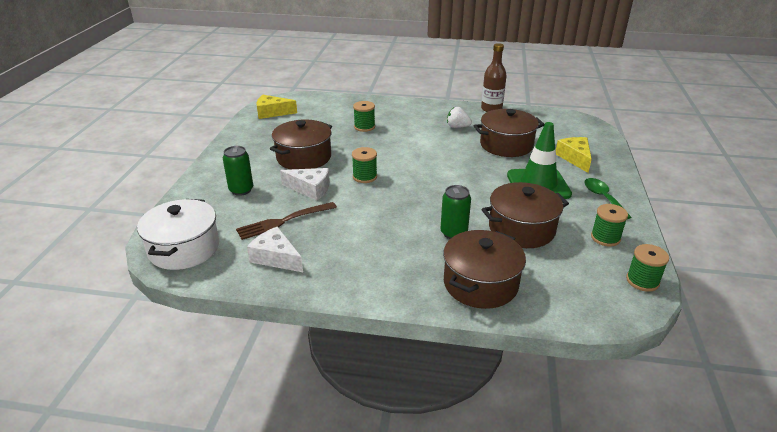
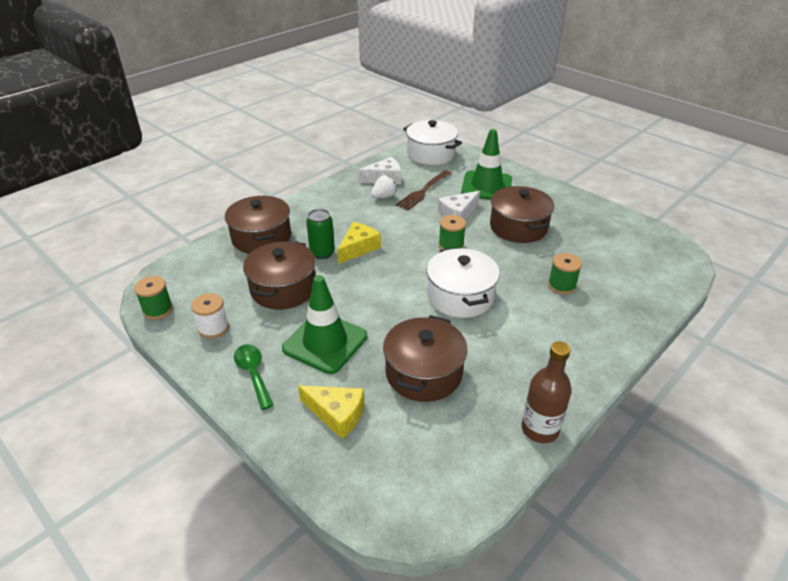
camera: 125 degrees right, 5 degrees up
(241, 190) = (486, 186): green can -> green traffic cone
(272, 113) = (644, 239): yellow cheese -> yellow cheese (358, 248)
(284, 221) = (423, 191): brown fork -> brown fork turned 150 degrees counterclockwise
(422, 155) = (460, 296): none -> white pot
(457, 127) = (506, 359): white strawberry -> white strawberry (384, 196)
(603, 198) = (253, 373): green spoon -> green spoon turned 135 degrees counterclockwise
(605, 238) = (213, 328): green spool -> white spool

